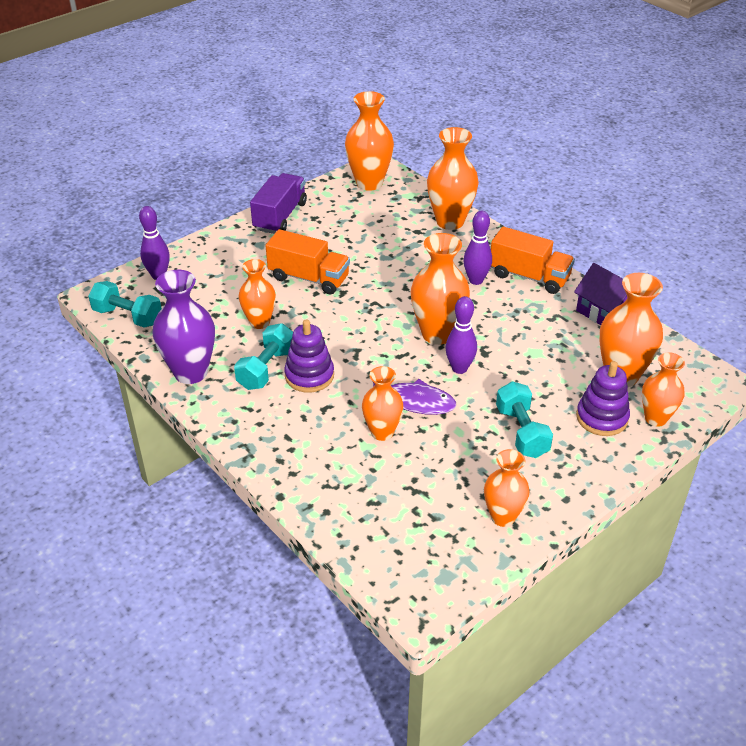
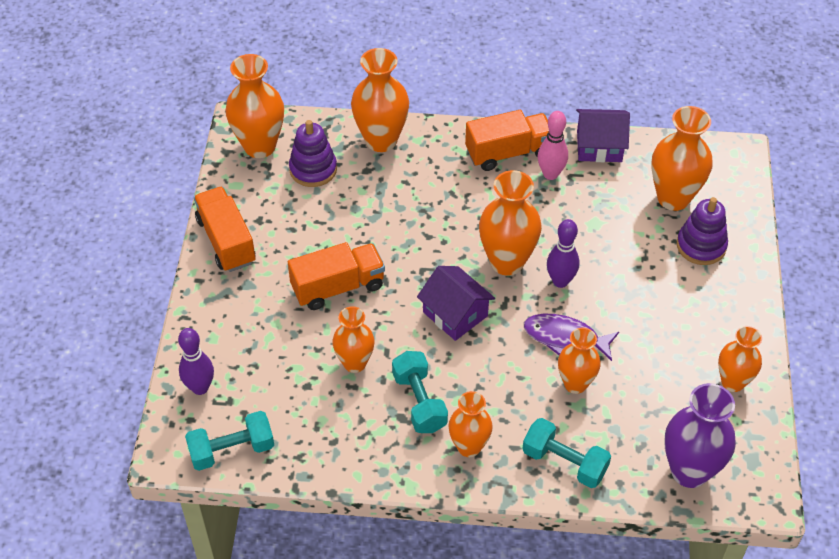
camera: 45 degrees left, 10 degrees up
(191, 372) = (363, 456): purple vase -> purple vase (689, 471)
(280, 216) = (226, 241): purple truck -> orange truck
(309, 376) = (460, 380): purple stacking toy -> purple stacking toy (313, 169)
(360, 339) = (455, 314): none -> purple house
(414, 402) = (565, 338): purple fish -> purple fish turned 135 degrees counterclockwise
(476, 280) = (473, 187): purple bowling pin -> none
(521, 432) = (665, 302): turquoise dumbbell -> turquoise dumbbell (564, 462)
(543, 306) = (550, 174): none -> pink bowling pin
(655, 418) = (733, 218): orange vase -> orange vase (469, 447)

